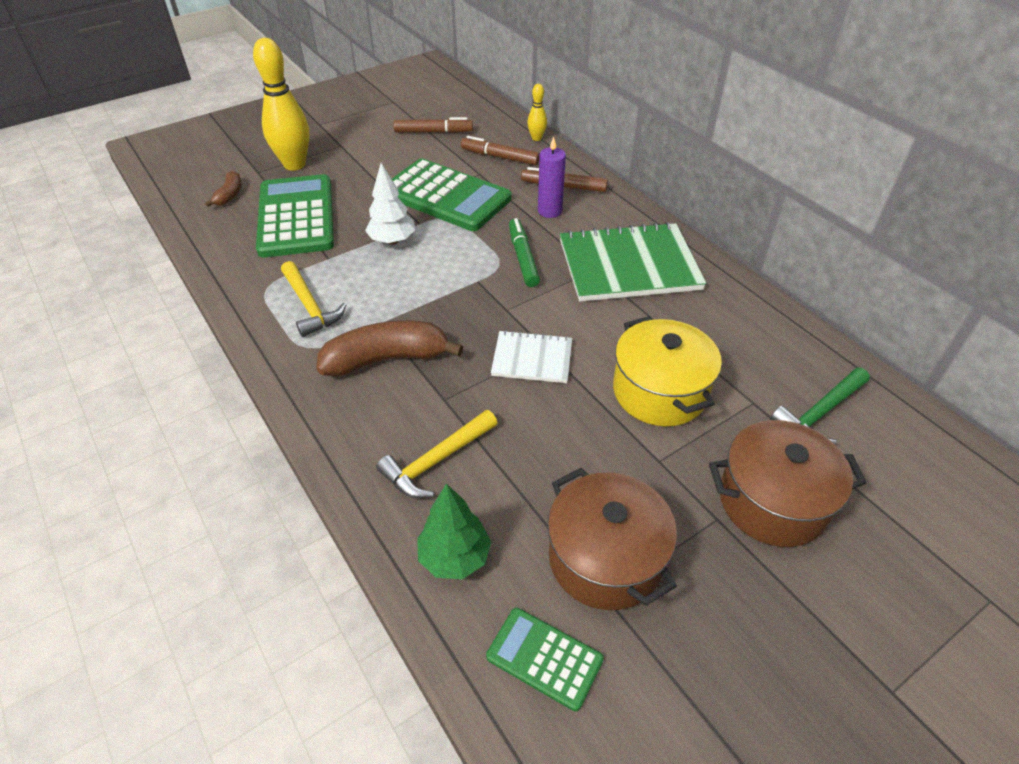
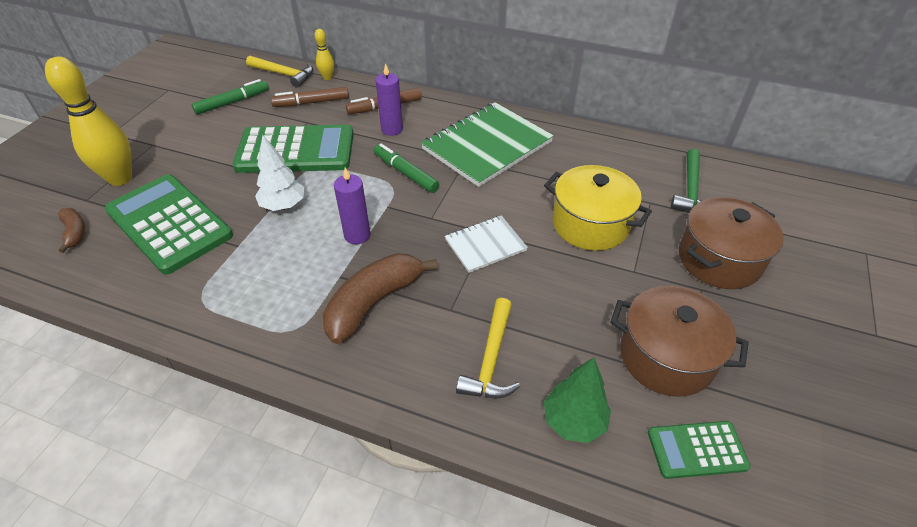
camera: 35 degrees left, 0 degrees up
(310, 306) = (261, 294): yellow hammer -> yellow hammer (284, 74)
(427, 294) = (357, 235): none -> purple candle
(433, 132) = (232, 102): brown marker -> green marker

